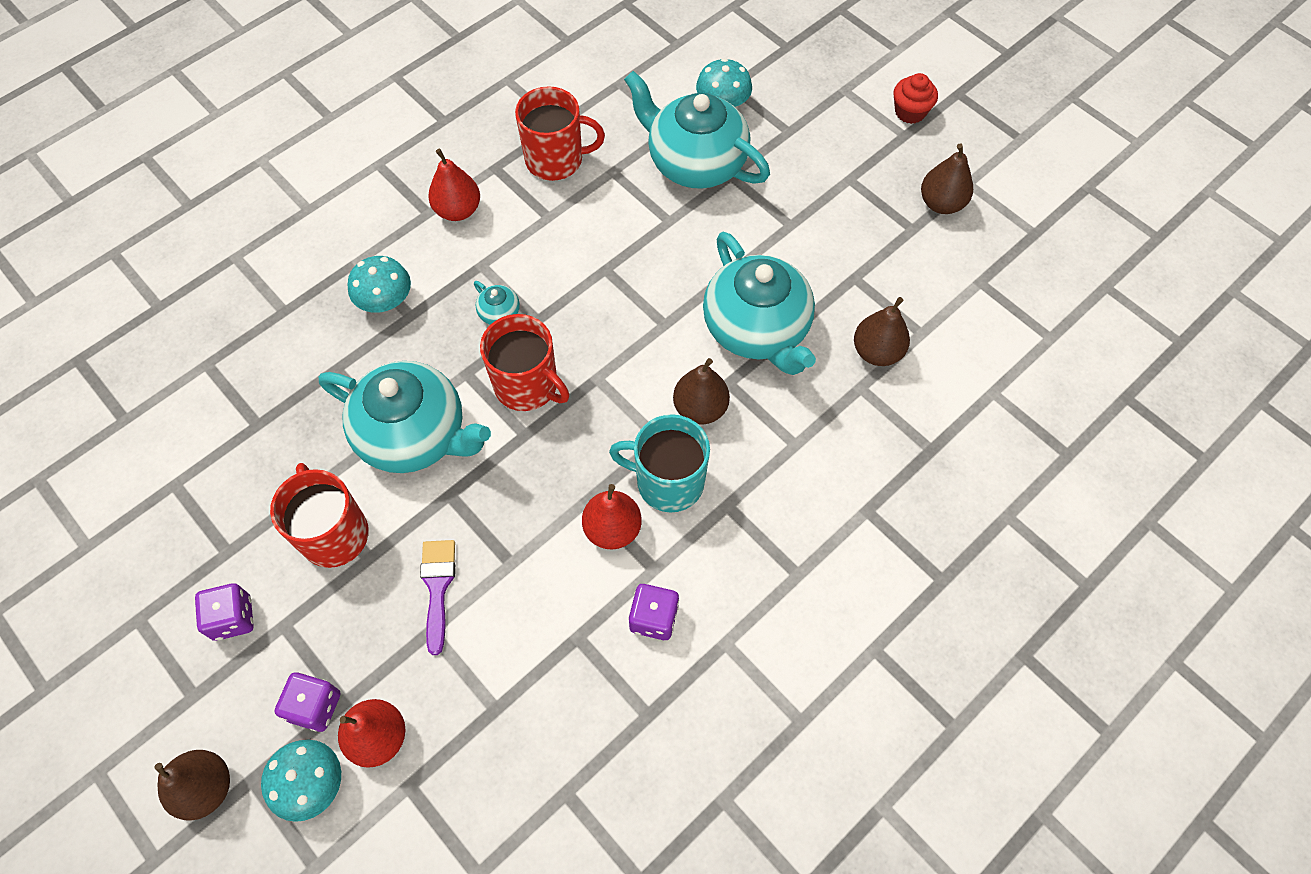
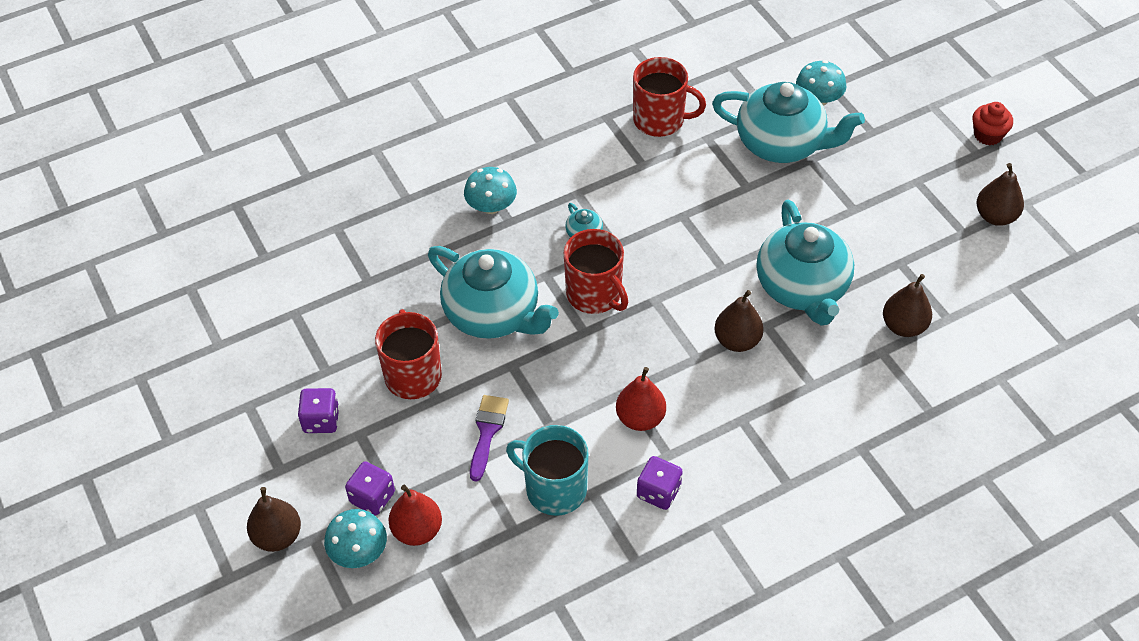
camera: 15 degrees right, 10 degrees down
(458, 210) = (567, 146): red pear -> none
(667, 481) = (695, 391): turquoise mug -> turquoise mug (554, 489)
(695, 162) = (781, 143): turquoise teapot -> turquoise teapot turned 150 degrees clockwise

